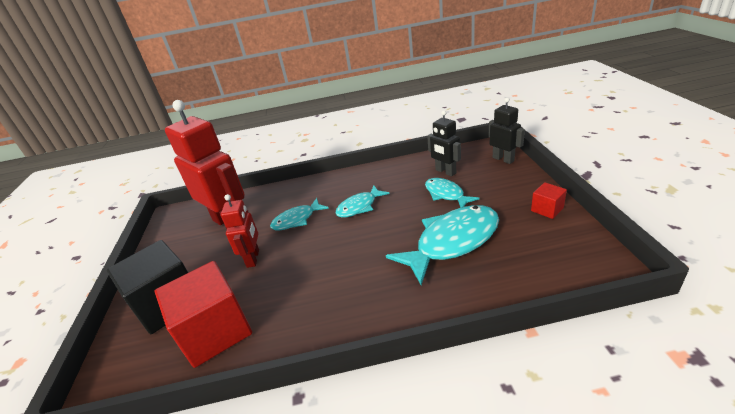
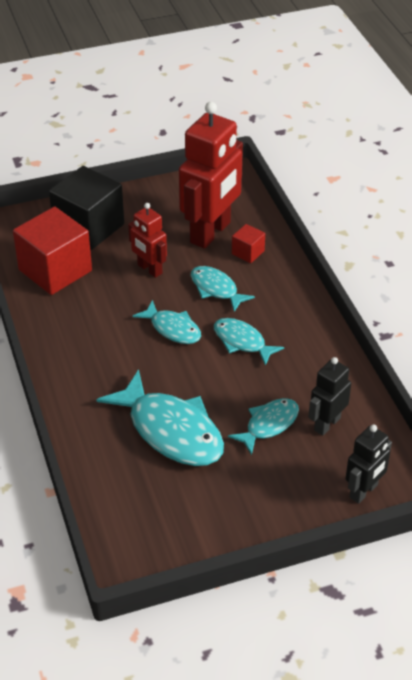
camera: 75 degrees right, 10 degrees up
(253, 258) = (149, 269): red robot -> red robot turned 60 degrees clockwise
(333, 243) = (173, 329): none -> turquoise fish
(547, 209) = (233, 524): red cube -> red cube (248, 252)

